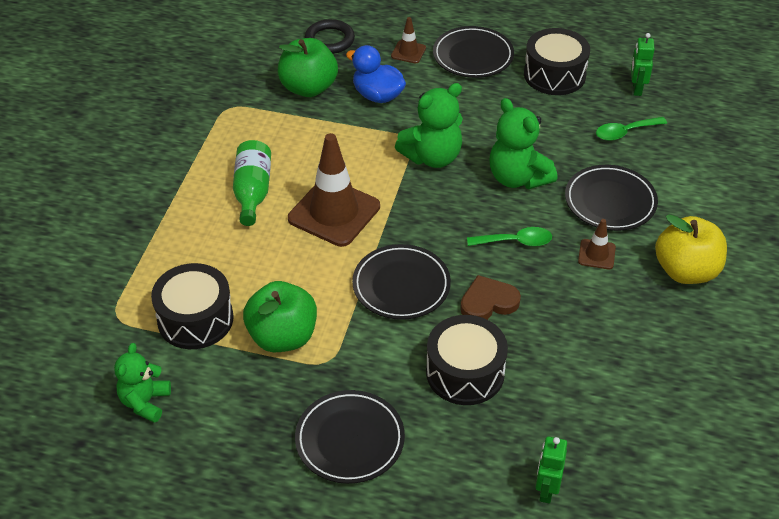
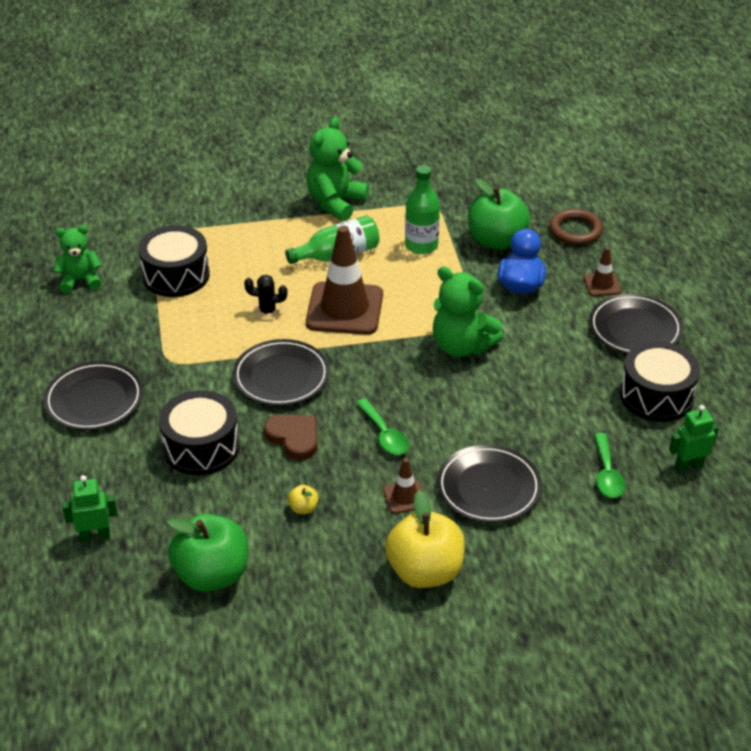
camera: 65 degrees right, 5 degrees down
(280, 134) = (421, 245): none -> green bottle
(282, 337) = (183, 327): green apple -> green apple (212, 575)
(300, 266) = (267, 311): none -> black cactus
(329, 40) = (575, 230): black ring -> brown ring
(517, 178) = (475, 412): green teddy bear -> green teddy bear (335, 203)
(580, 324) = (303, 508): none -> yellow apple
(625, 132) = (607, 474): green spoon -> green spoon turned 135 degrees counterclockwise

